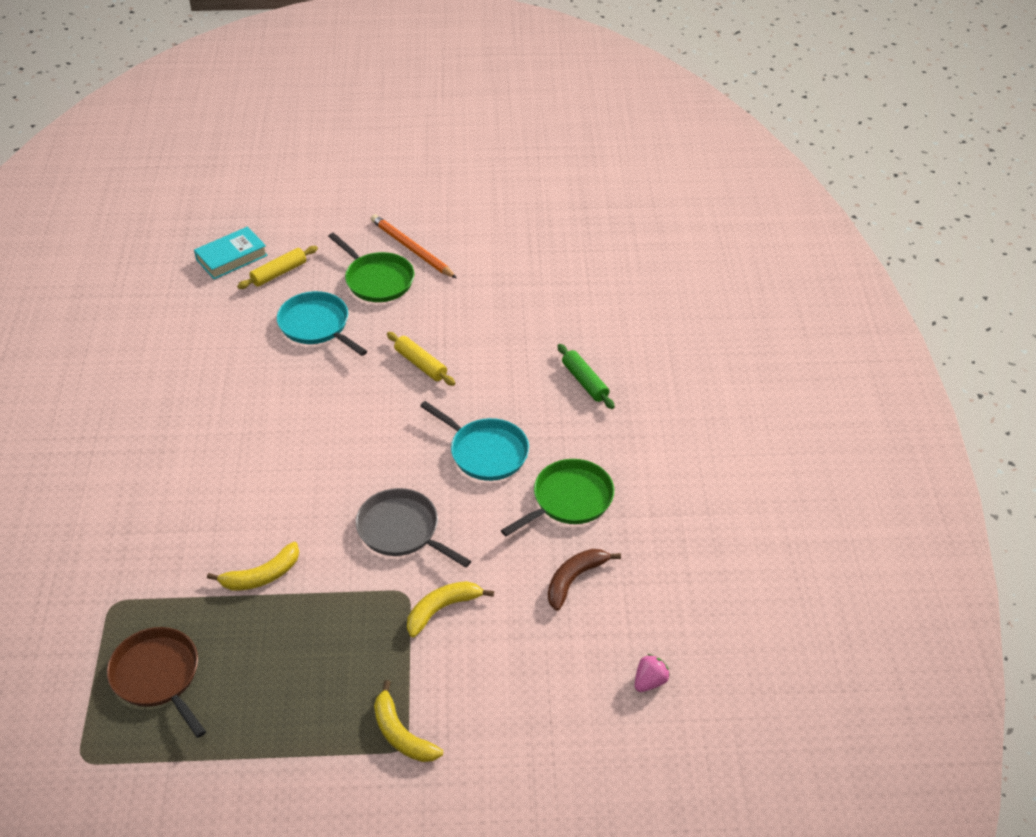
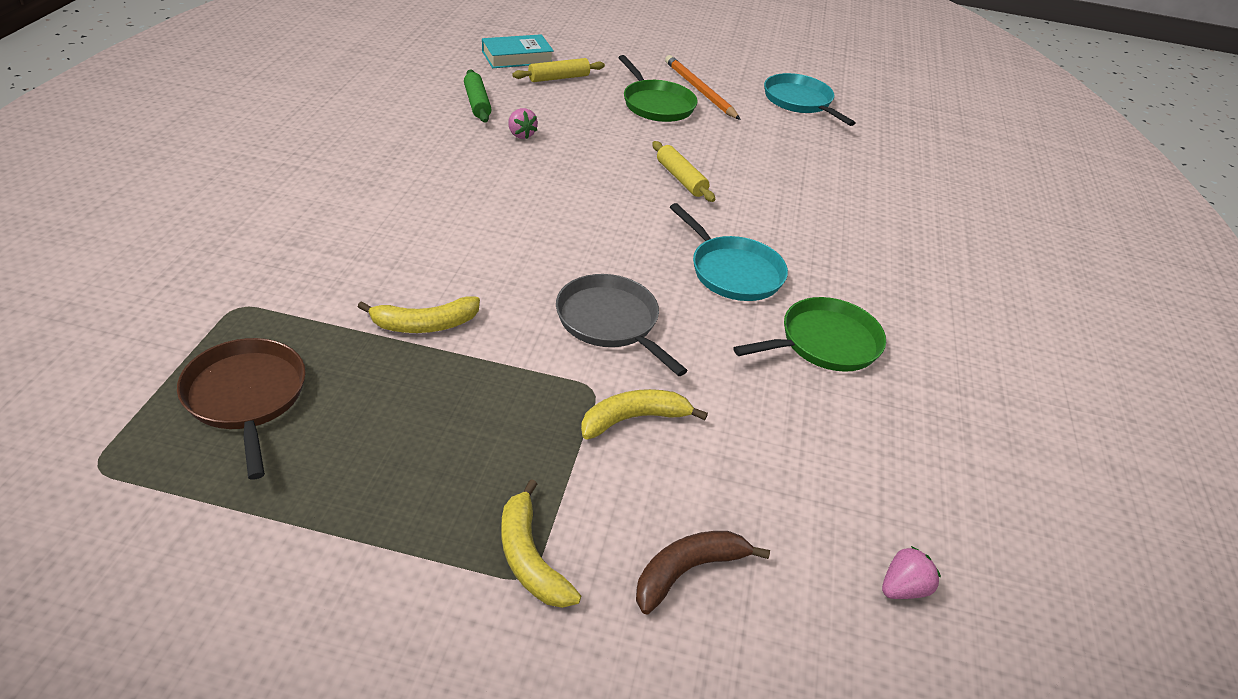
camera: 10 degrees right, 5 degrees down
(268, 355) = (521, 134): none -> pink strawberry
(316, 325) = (581, 124): turquoise pan -> turquoise pan (799, 101)
(574, 579) = (815, 431): brown banana -> brown banana (687, 571)
(585, 382) = (863, 236): green rolling pin -> green rolling pin (477, 103)

